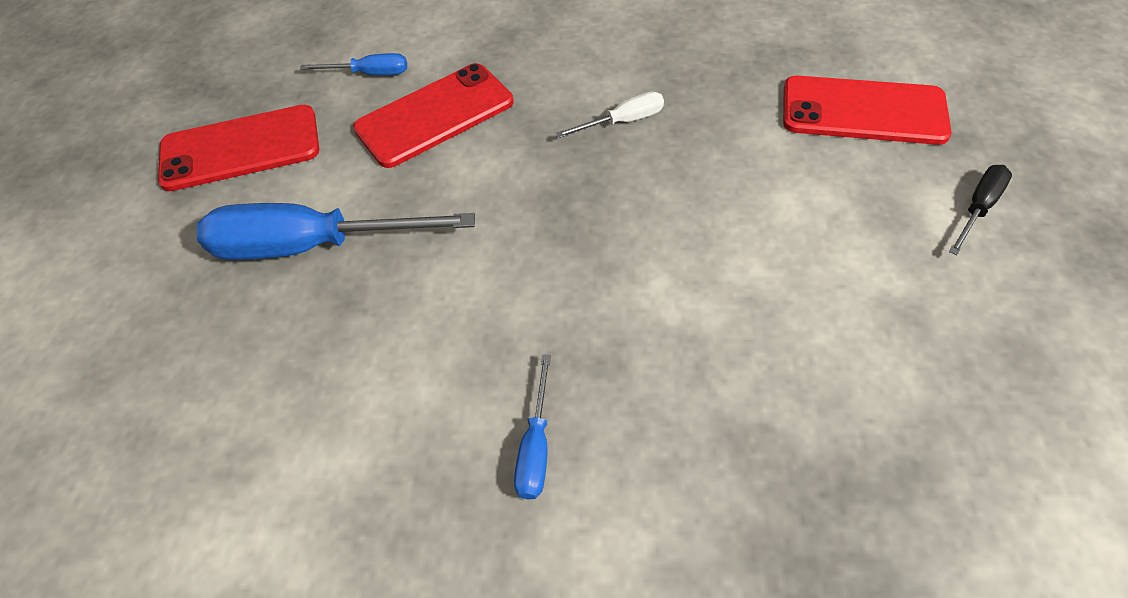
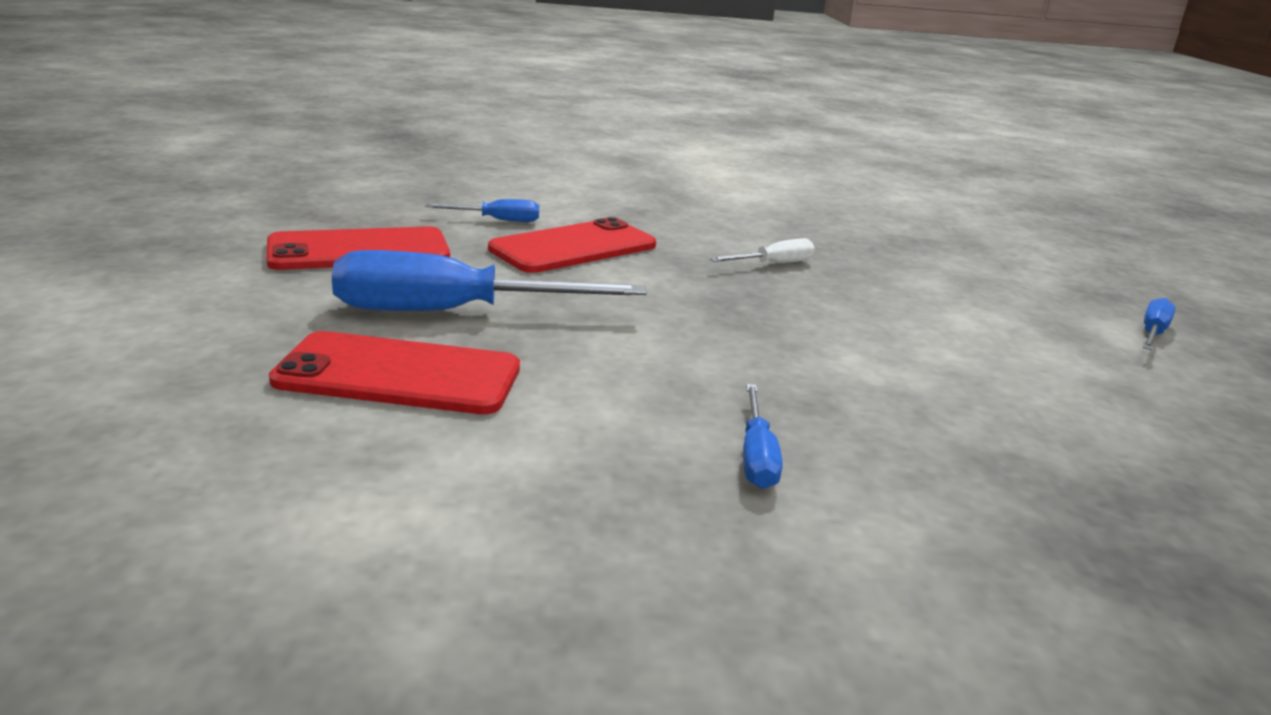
camera: 10 degrees left, 30 degrees down
(863, 111) = (1009, 275): red phone -> red phone (399, 375)
(978, 208) = (1152, 333): black screwdriver -> blue screwdriver

